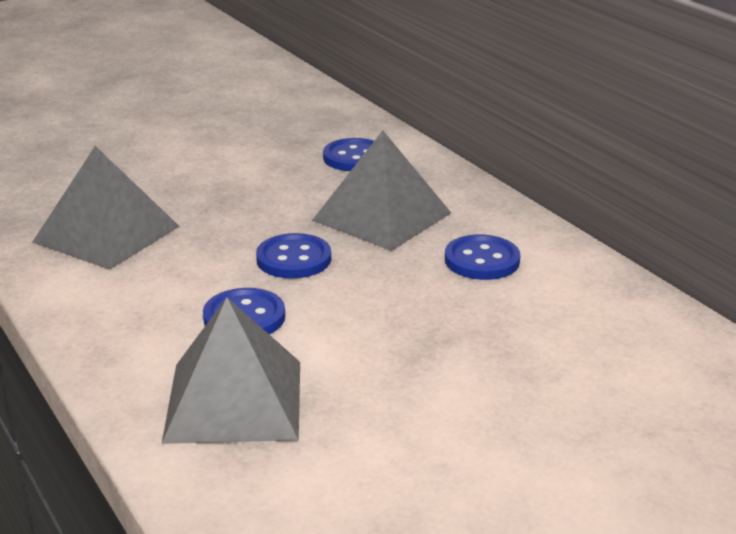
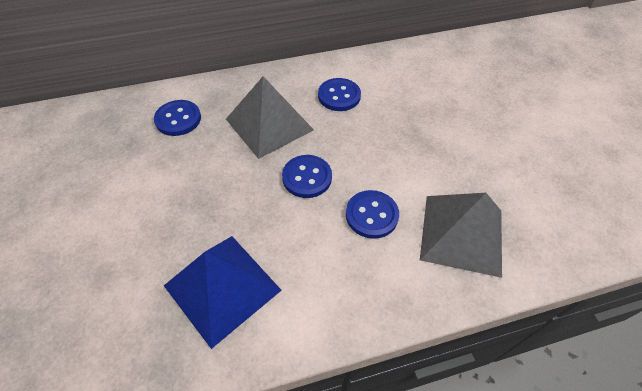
camera: 75 degrees left, 25 degrees up
(106, 234) = (222, 288): grey pyramid -> blue pyramid

